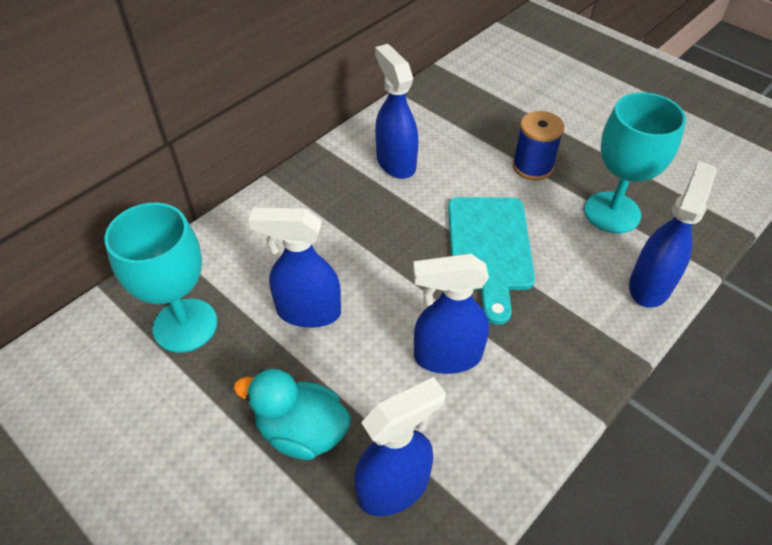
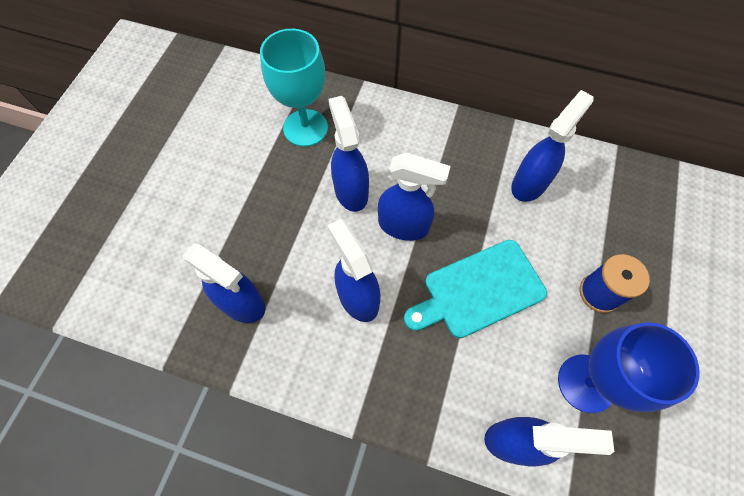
camera: 65 degrees right, 15 degrees up
(302, 431) = (259, 231): turquoise duck -> none
(383, 280) = (404, 226): none -> blue spray bottle
(612, 212) = (586, 383): turquoise goblet -> blue goblet

